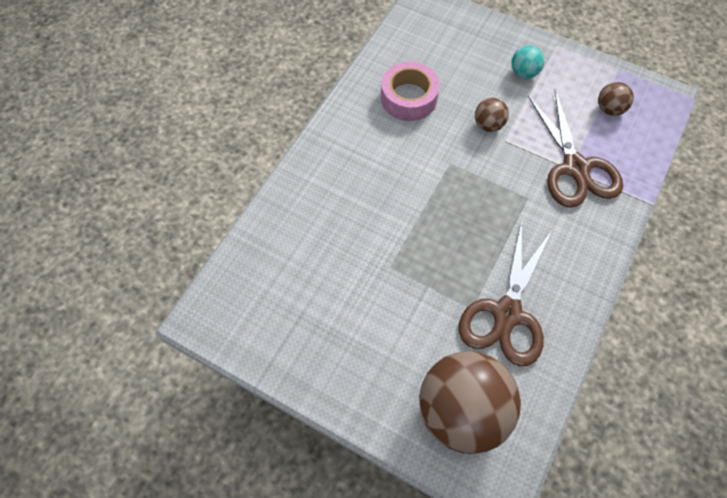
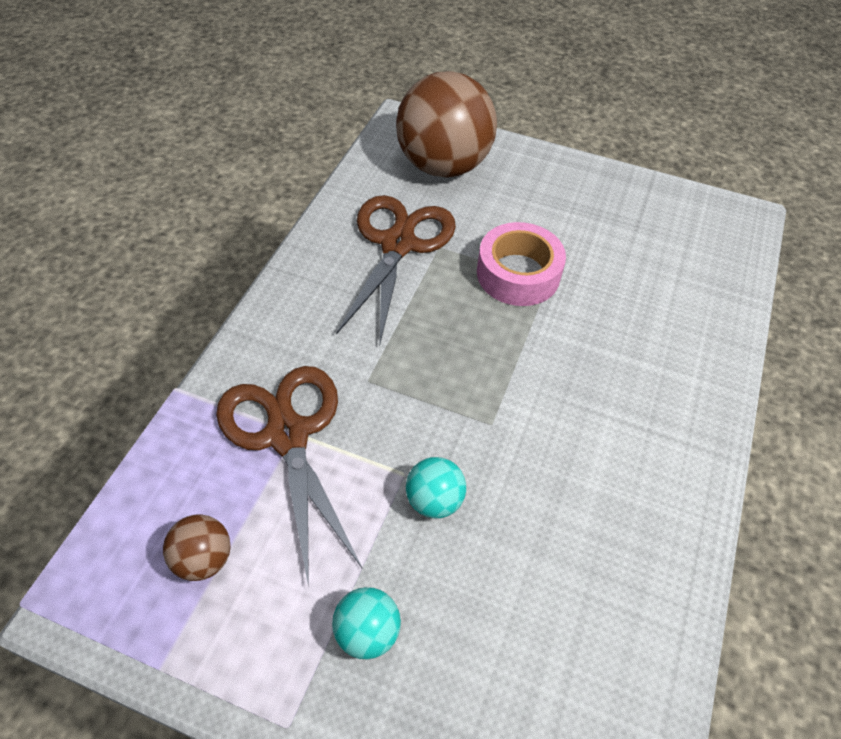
camera: 170 degrees right, 10 degrees down
(409, 98) = (587, 543): pink tape -> pink tape (518, 274)
(488, 125) = (434, 500): brown ball -> turquoise ball

